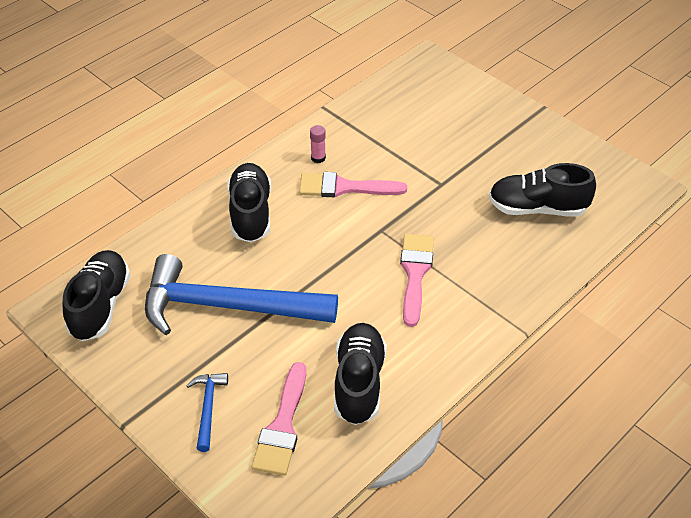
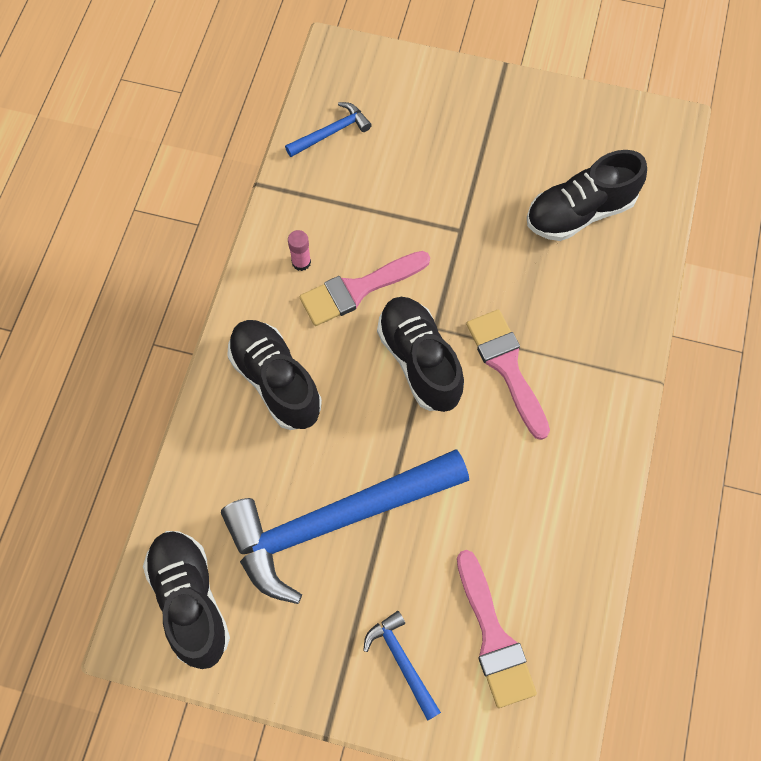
camera: 30 degrees left, 20 degrees up
(359, 383) = (536, 539): black shoe -> black shoe (419, 361)
(393, 98) = (331, 132): none -> blue hammer

